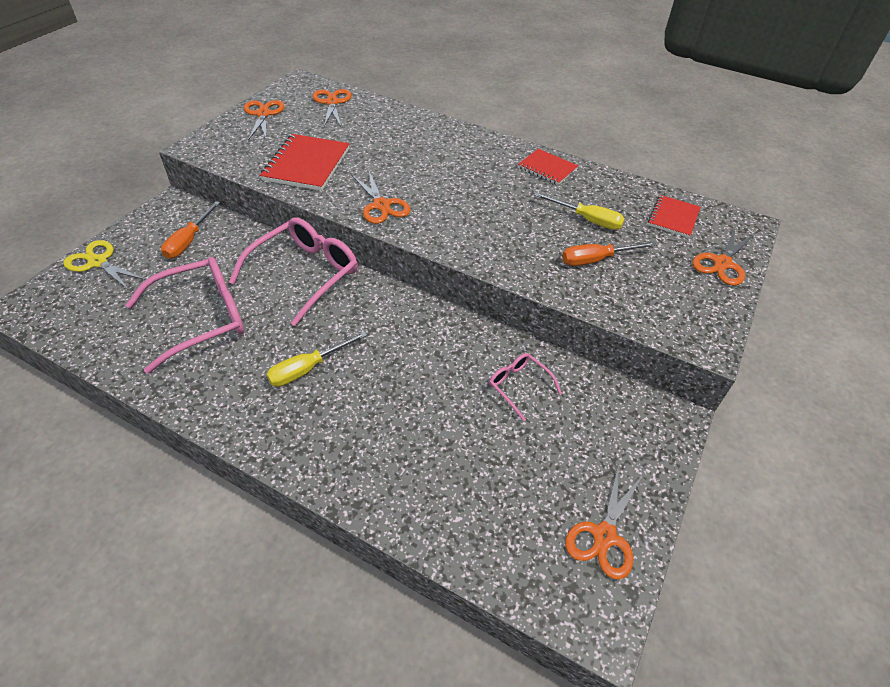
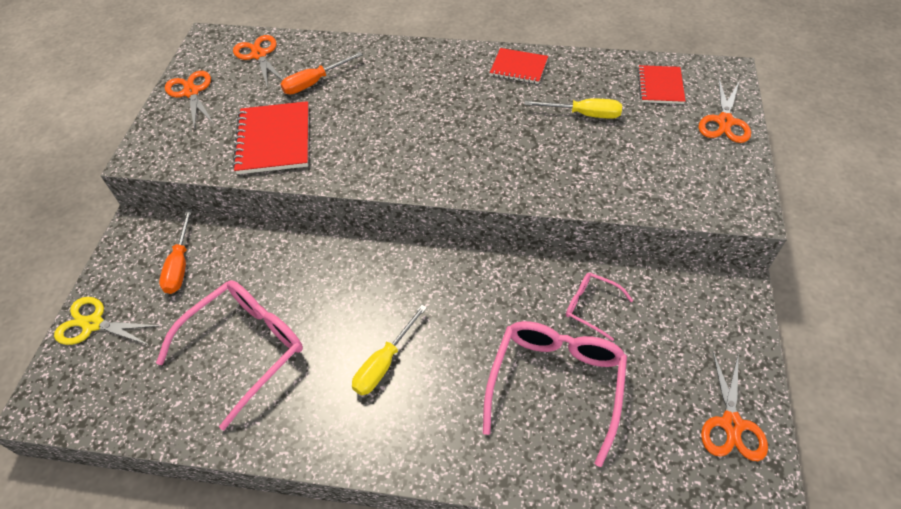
camera: 15 degrees left, 5 degrees up
(305, 274) = (325, 261): pink glasses -> pink glasses (556, 384)
(382, 205) = (378, 163): orange scissors -> none
(596, 260) = (613, 156): orange screwdriver -> orange screwdriver (314, 82)

